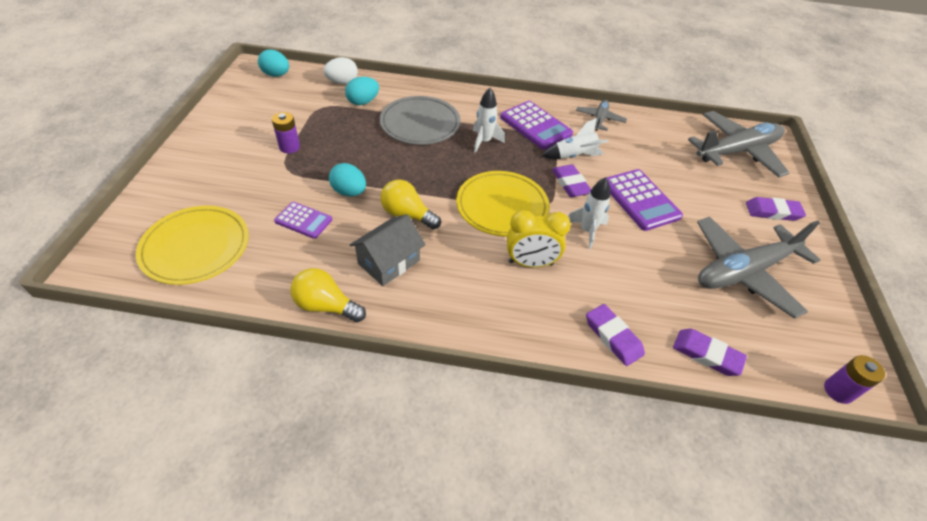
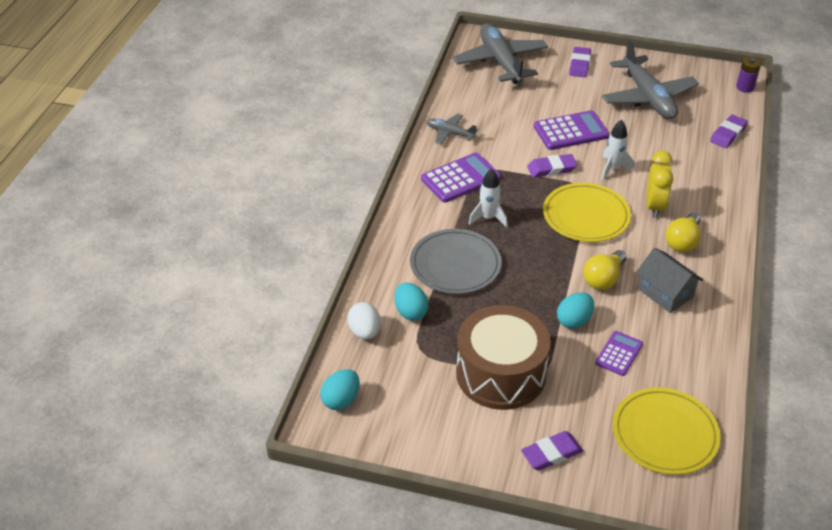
camera: 80 degrees left, 5 degrees down
(289, 147) = (501, 373): purple battery -> brown drum
(326, 306) = (720, 332): yellow light bulb -> yellow light bulb (682, 242)
(574, 156) = (510, 160): white rocket -> none
(613, 337) = (721, 174): purple eraser -> purple eraser (551, 453)

